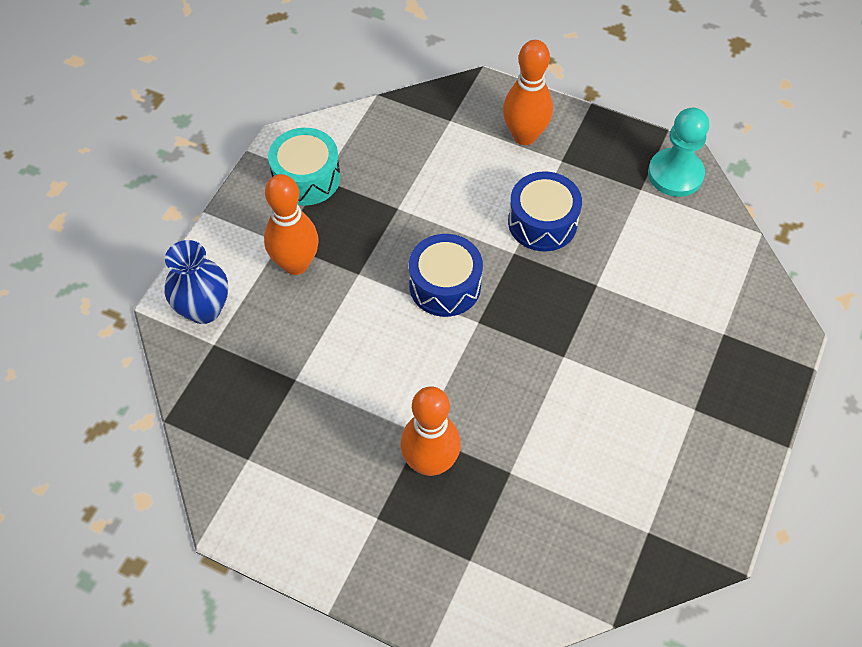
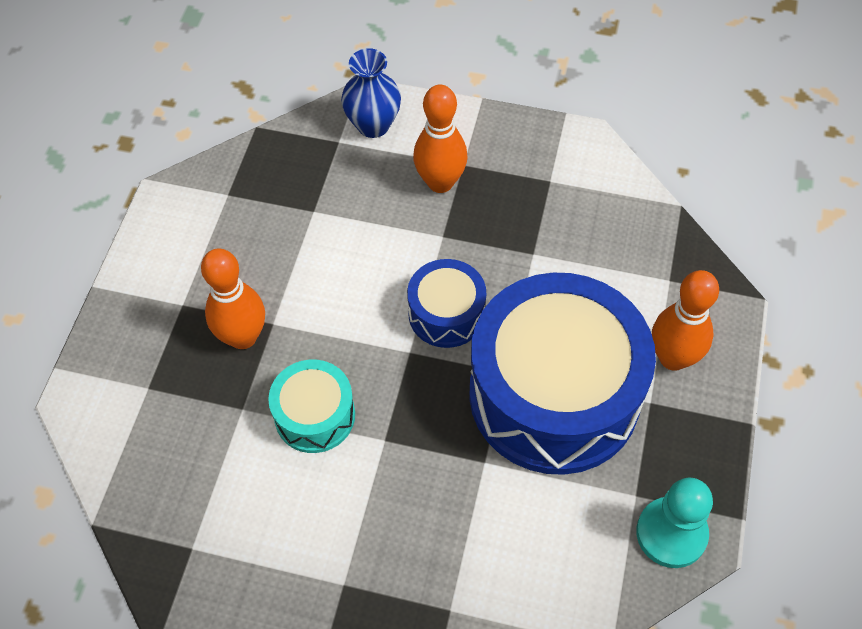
camera: 80 degrees right, 0 degrees up
(306, 178) = (547, 168): turquoise drum -> turquoise drum (315, 415)
(542, 222) = (554, 394): blue drum -> blue drum, size x2.13

